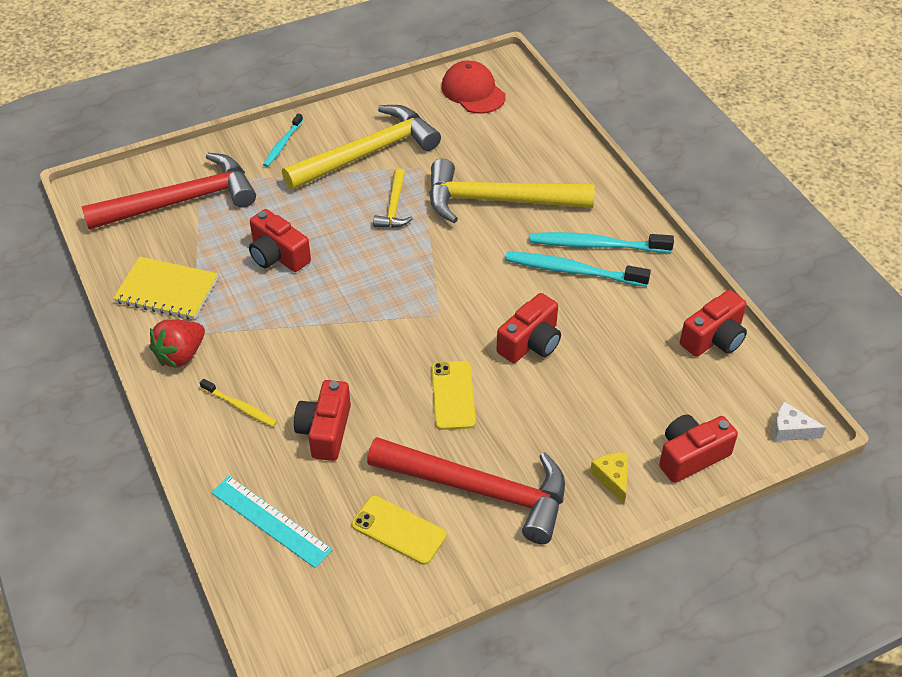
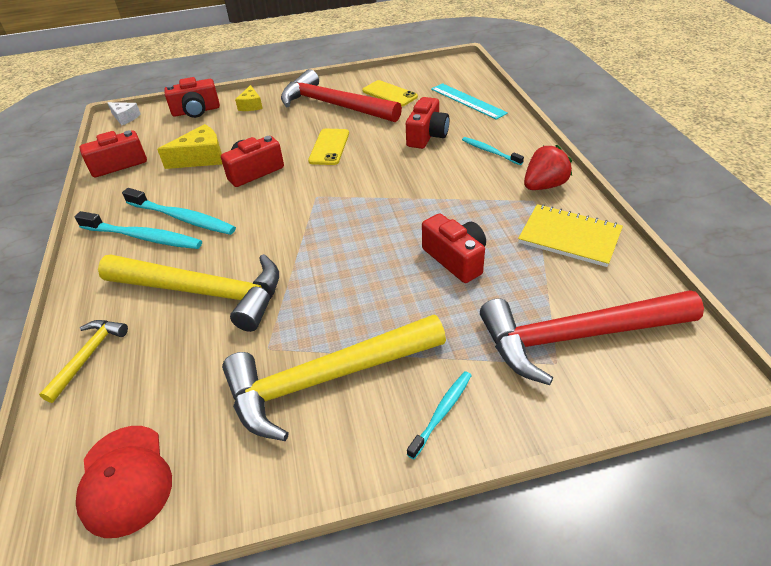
camera: 165 degrees left, 5 degrees down
(240, 407) = (490, 151): yellow toothbrush -> turquoise toothbrush
(394, 207) = (319, 298): yellow hammer -> yellow hammer (88, 356)
(613, 359) = (201, 158): none -> yellow cheese

